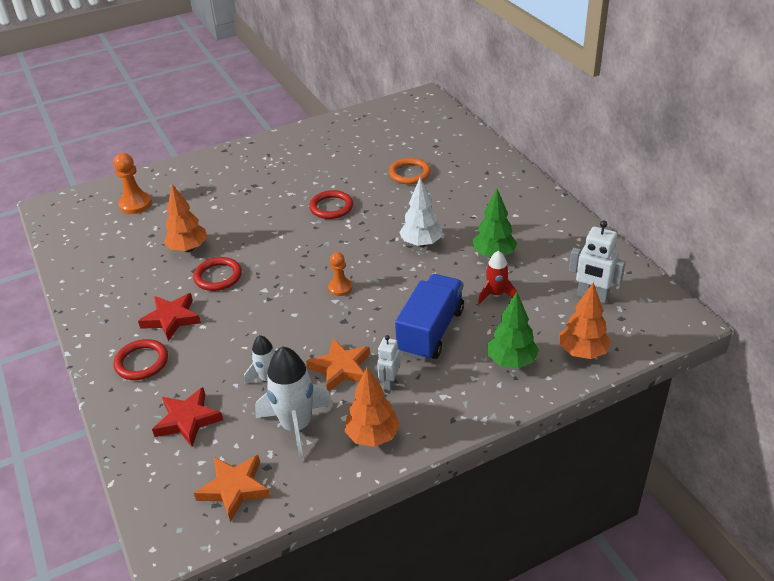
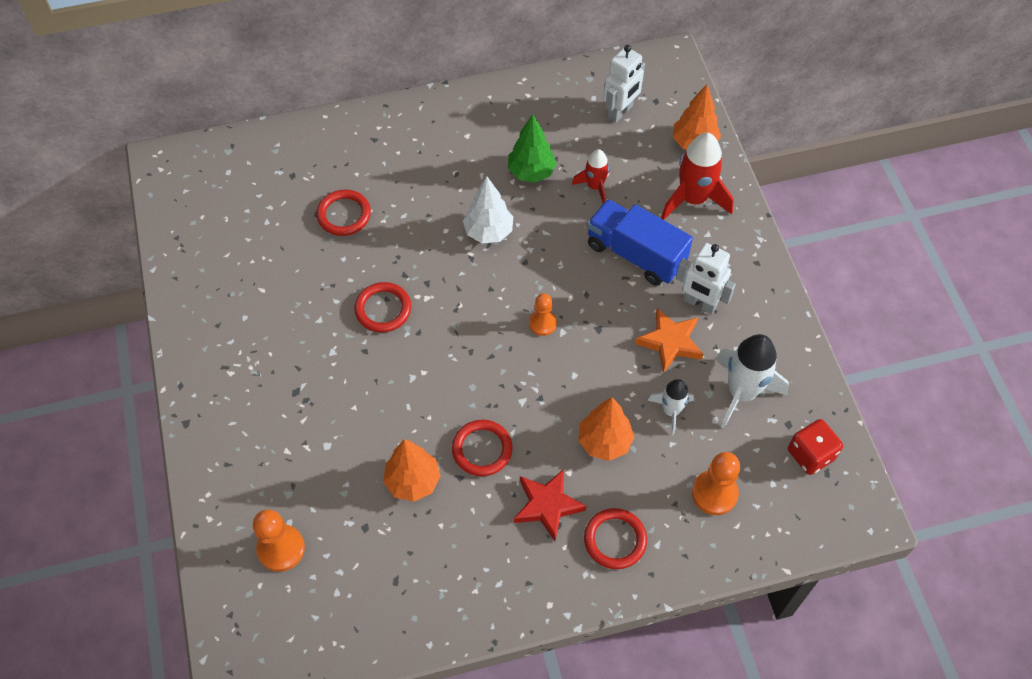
camera: 80 degrees left, 20 degrees up
(188, 420) = (714, 493): red star -> orange pawn
(234, 488) = (810, 454): orange star -> red dice
(373, 436) = (766, 330): orange tree -> orange tree (604, 442)
(389, 382) = (699, 303): white robot -> white robot, size x1.57
(409, 173) = (344, 215): orange ring -> red ring
(511, 361) = (693, 199): green tree -> red rocket

